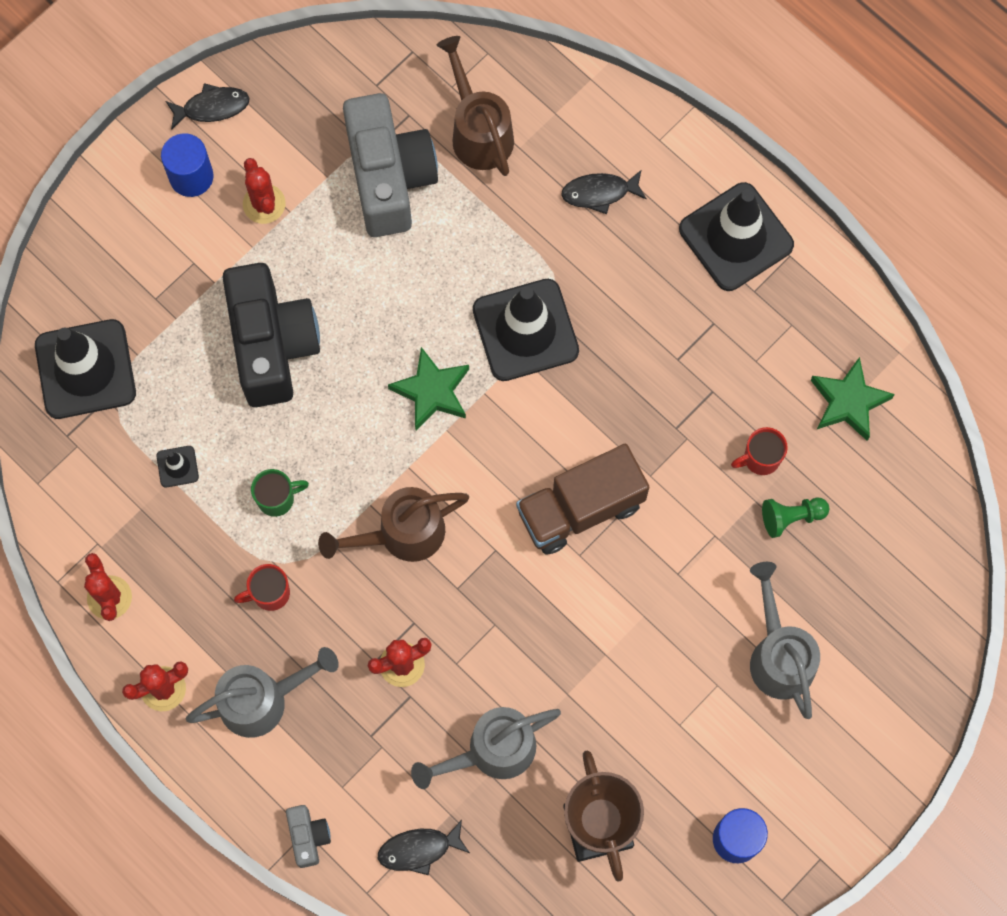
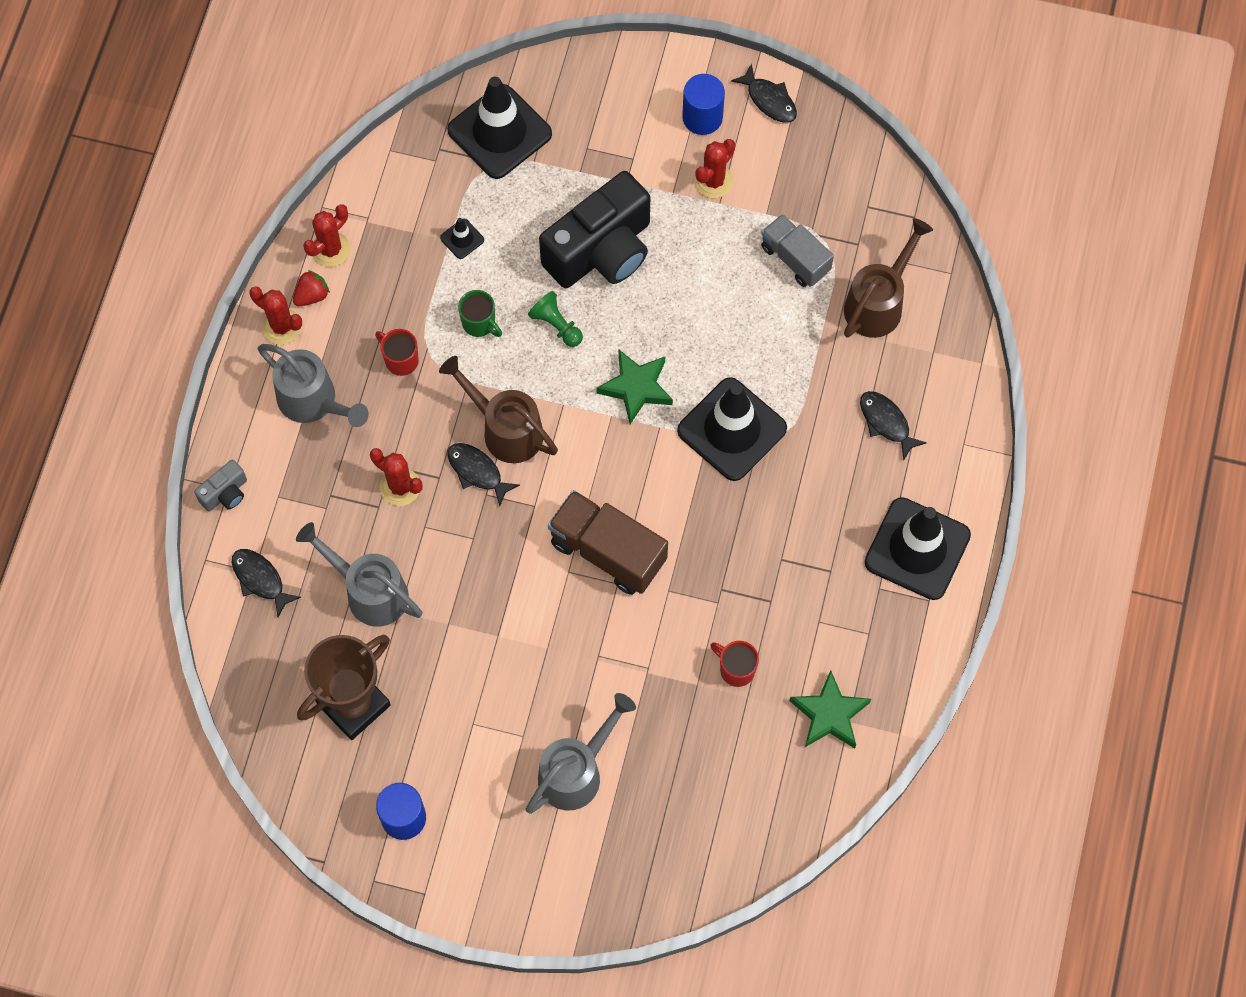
camera: 60 degrees right, 5 degrees down
(148, 642) = (312, 295): none -> red strawberry
(389, 178) = (795, 259): grey camera -> grey truck
(429, 584) = (477, 472): none -> black fish
(791, 517) = (700, 720): green pawn -> green pawn (556, 325)

